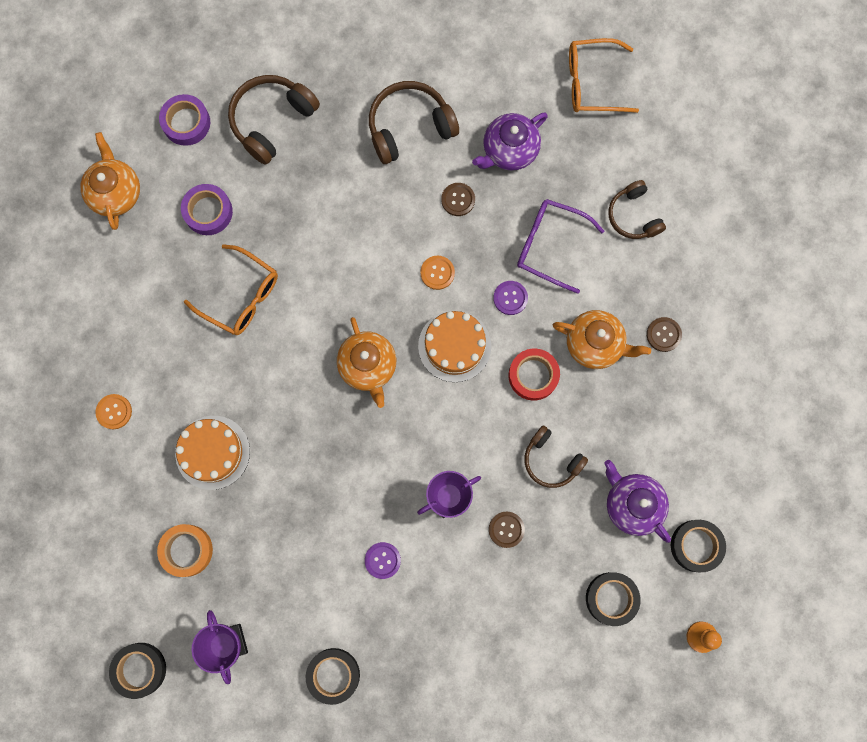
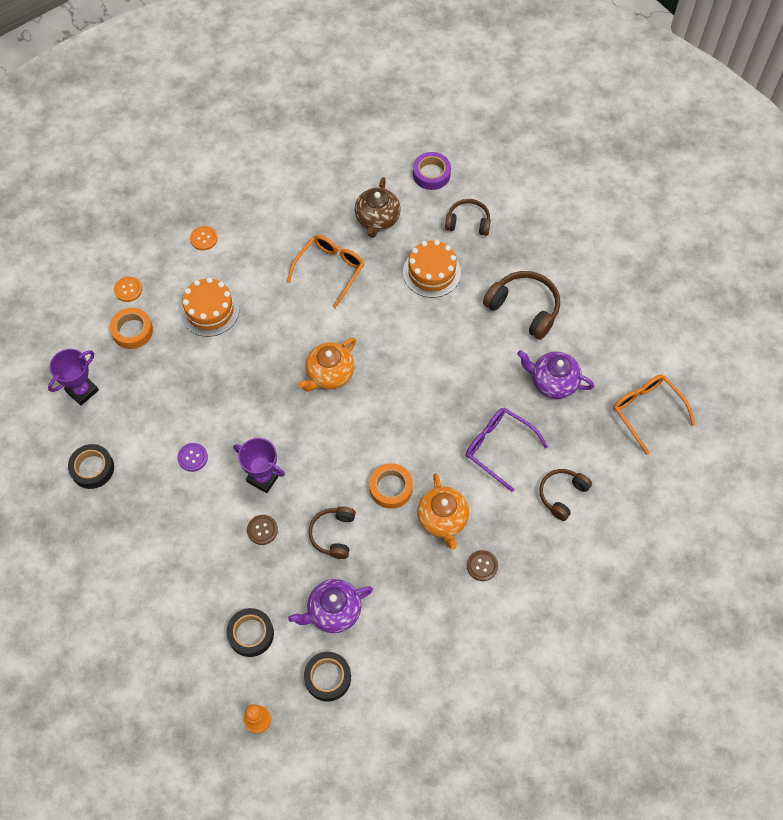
camera: 60 degrees right, 15 degrees down
(116, 193) = (355, 161): orange teapot -> none
(140, 669) = (35, 346): black tape -> none
(208, 212) = (377, 219): purple tape -> brown teapot
(241, 296) = (330, 270): orange glasses -> orange glasses turned 150 degrees counterclockwise
(271, 121) = (468, 222): brown headphones -> brown headphones, size x0.65
(437, 273) = (427, 383): orange button -> orange button (128, 290)
(454, 346) = (379, 423): orange cake -> orange cake (431, 272)
(458, 200) = (491, 368): brown button -> none
(510, 298) = (440, 441): purple button -> none
(533, 375) = (391, 488): red tape -> orange tape
(549, 246) = (498, 447): purple glasses -> purple glasses turned 45 degrees counterclockwise
(632, 504) = (333, 611): purple teapot -> purple teapot turned 135 degrees counterclockwise

